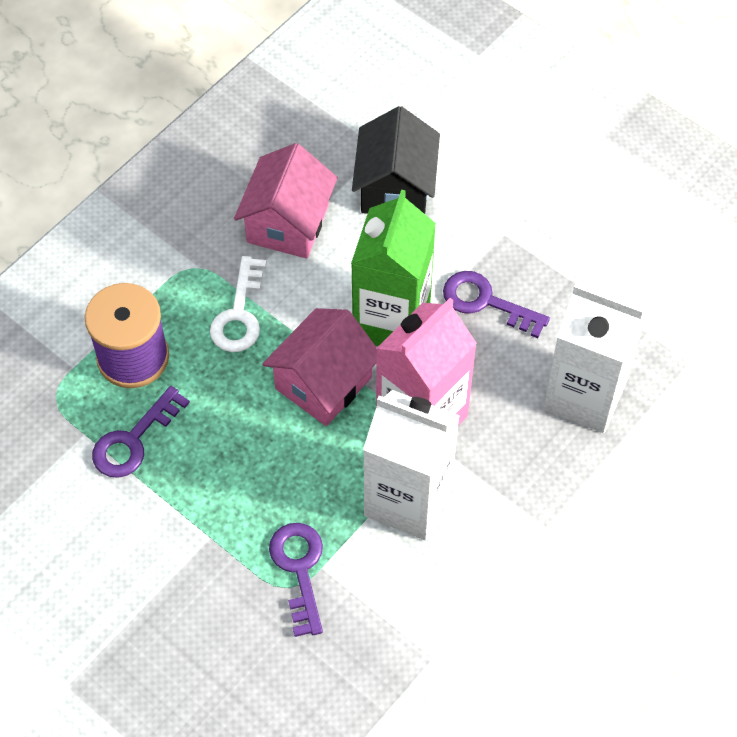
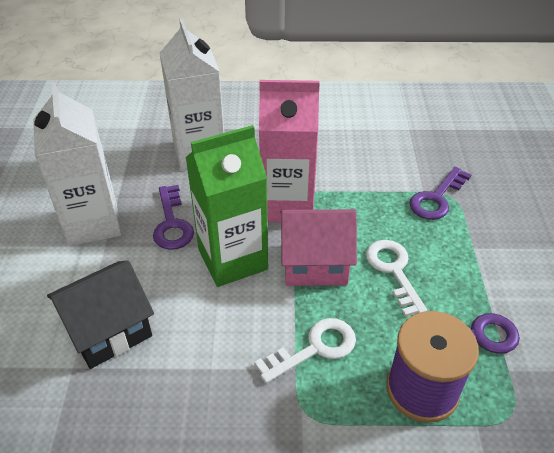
camera: 130 degrees left, 15 degrees down
(253, 440) = (393, 271): none -> white key
(288, 223) = (204, 378): pink house -> none
(408, 500) = (343, 181): white carton -> white carton (93, 223)

